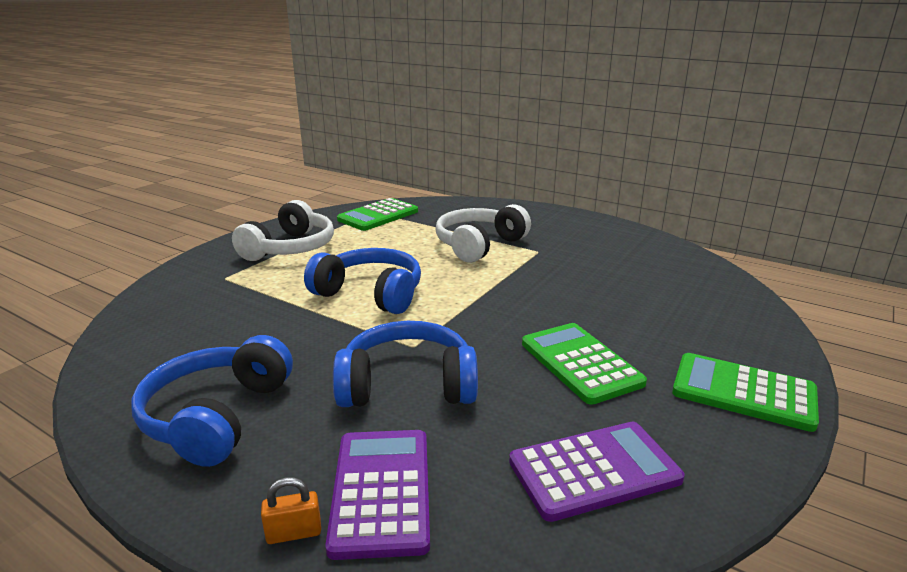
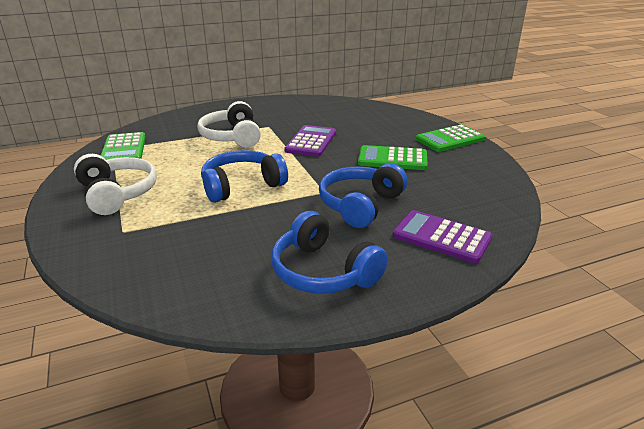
camera: 55 degrees left, 5 degrees up
(294, 533) = (452, 268): orange padlock -> none
(594, 471) = (471, 186): purple calculator -> purple calculator (311, 142)

